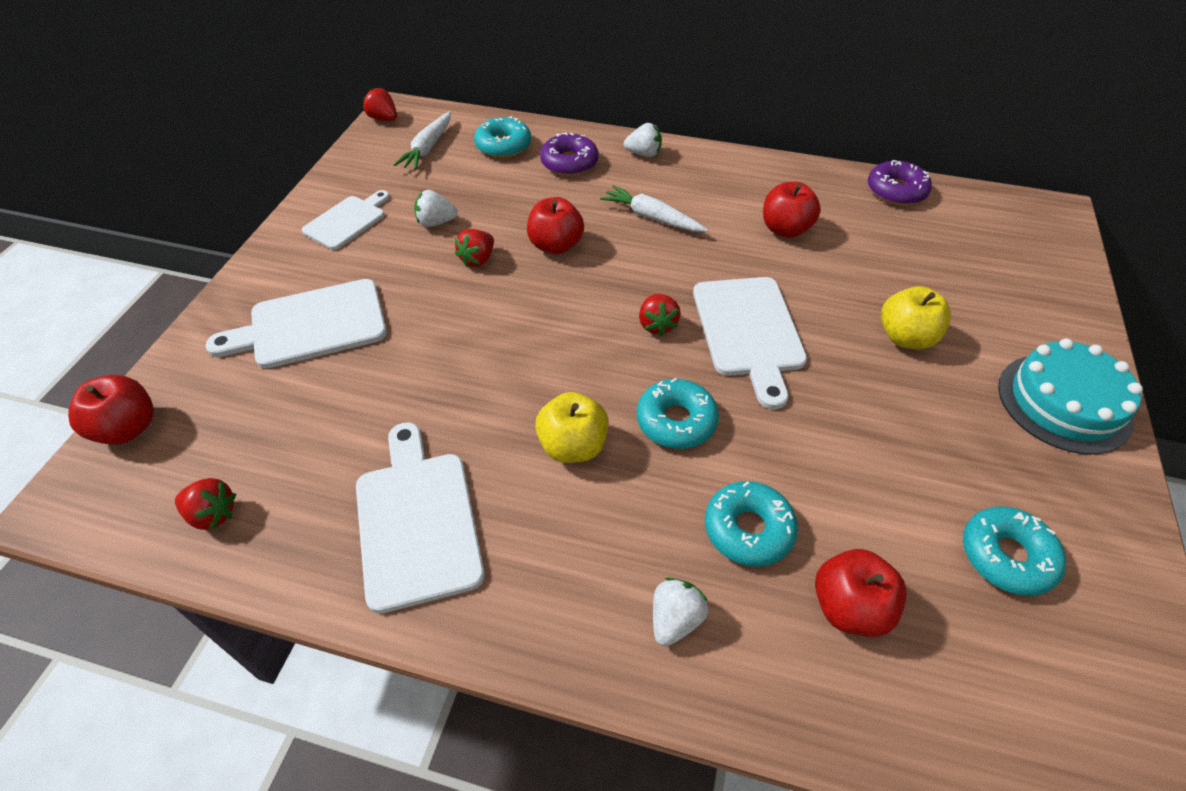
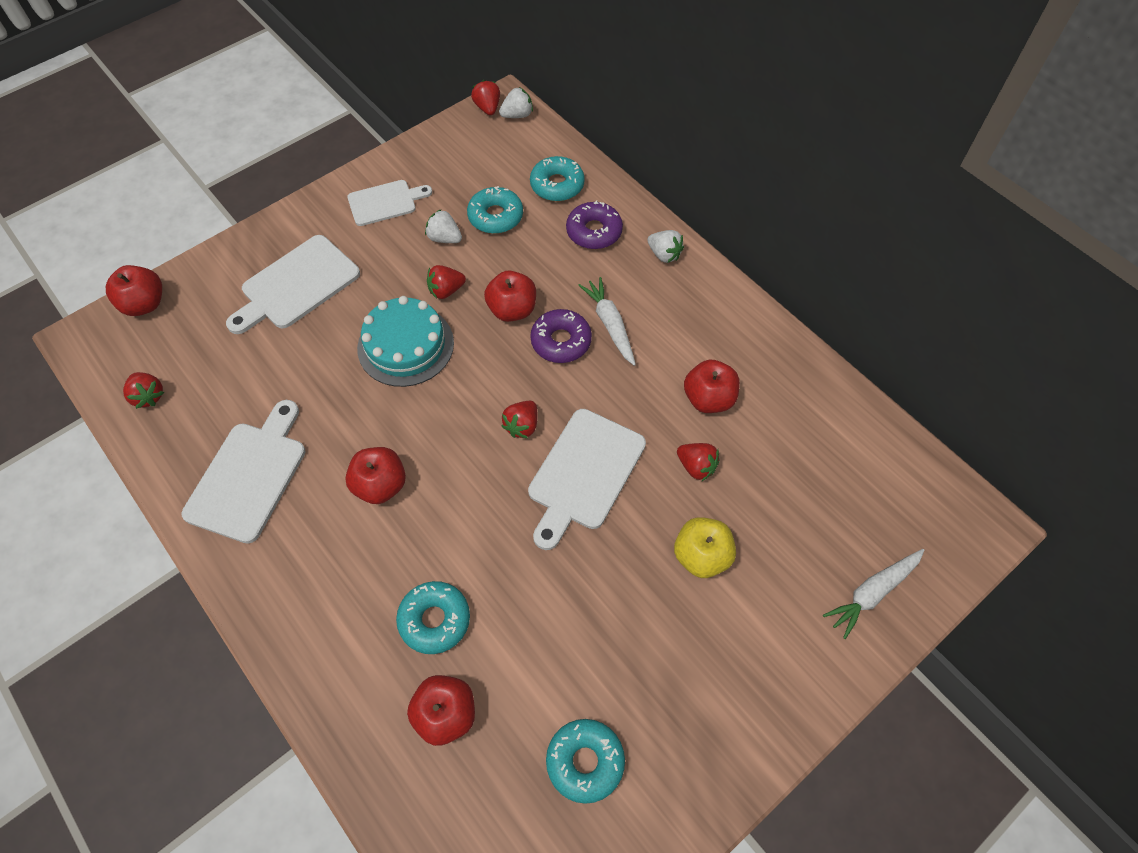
camera: 35 degrees right, 10 degrees up
(311, 325) = (296, 285): white cutting board -> white cutting board turned 60 degrees counterclockwise
(428, 148) = (497, 158): white carrot -> white carrot (872, 593)
(573, 446) = (380, 485): yellow apple -> red apple
(675, 619) = (337, 644): white strawberry -> white strawberry (517, 115)
(676, 421) = (463, 511): turquoise donut -> turquoise donut (495, 216)
(829, 278) = (696, 467): none -> red strawberry
(896, 191) = (852, 417): purple donut -> purple donut (561, 341)
(1064, 402) = (768, 692): turquoise cake -> turquoise cake (405, 345)

